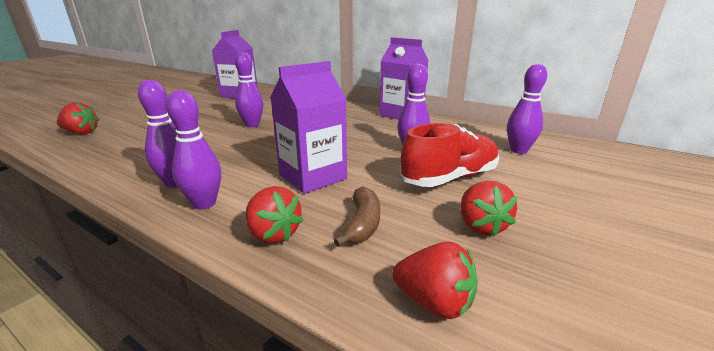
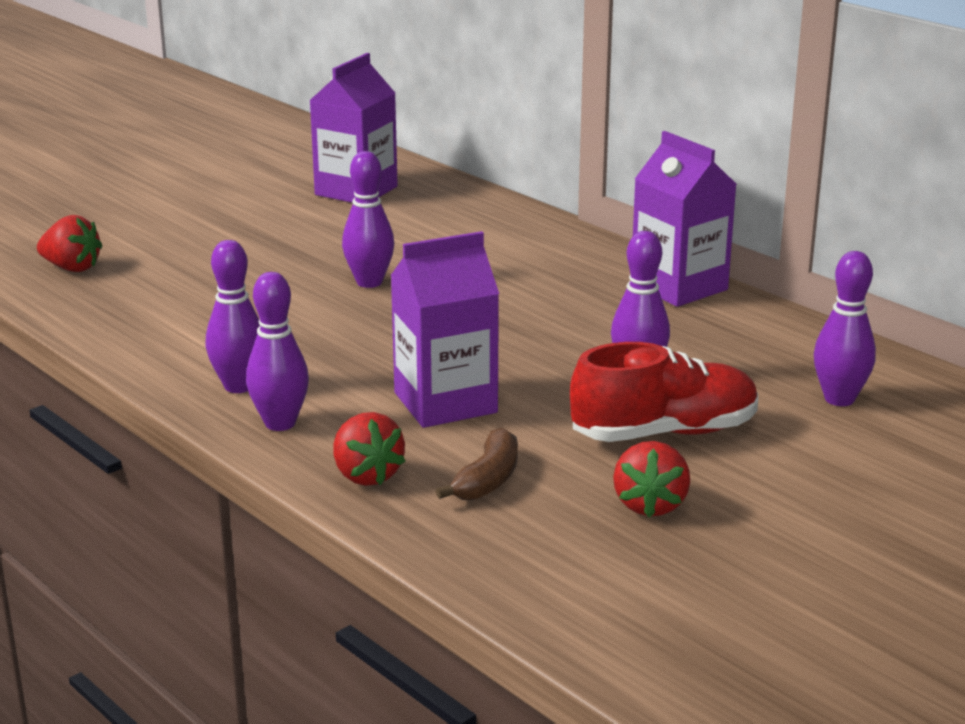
camera: 15 degrees right, 0 degrees up
(434, 302) = (525, 568): red strawberry -> none

